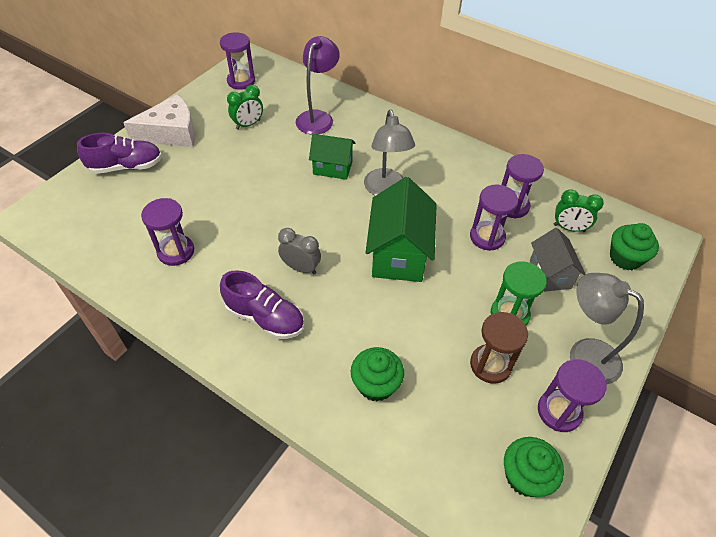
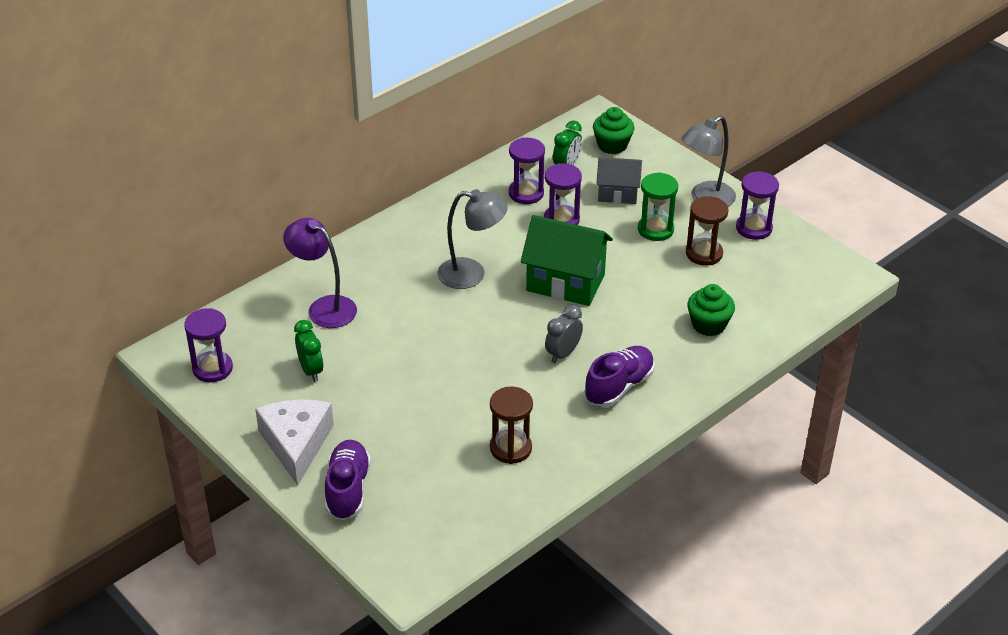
camera: 75 degrees left, 10 degrees down
(176, 251) = (510, 448): purple hourglass -> brown hourglass
(332, 168) = (421, 309): green house -> none
(525, 476) = (803, 260): green cupcake -> none

